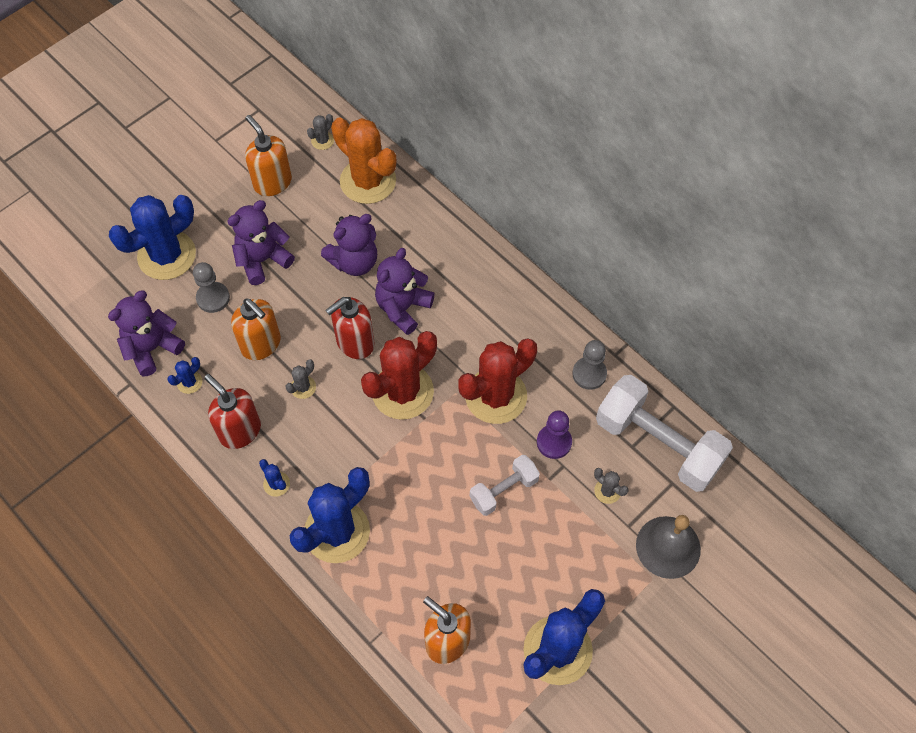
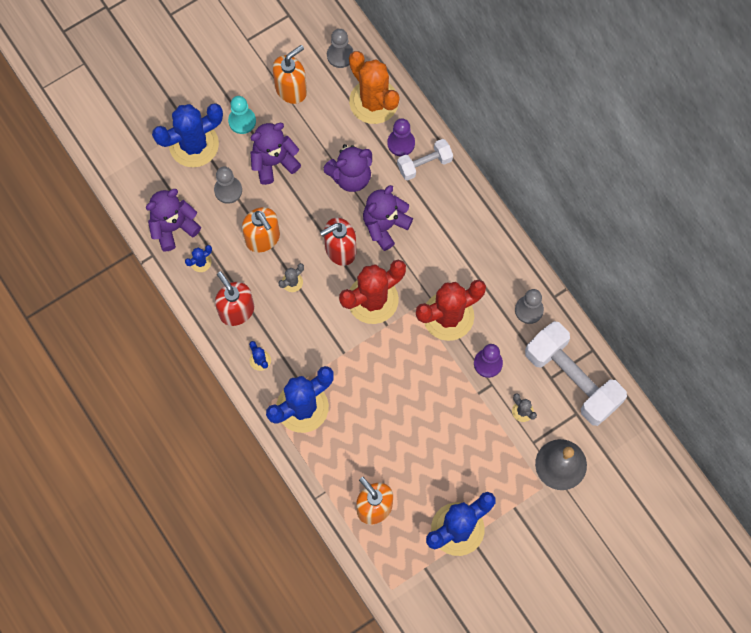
camera: 10 degrees right, 10 degrees up
(220, 223) = (242, 121): none -> turquoise pawn
(272, 182) = (291, 89): orange soap dispenser -> orange soap dispenser turned 75 degrees clockwise
(322, 140) = (340, 55): grey cactus -> grey pawn
(406, 219) = (401, 143): none -> purple pawn
(504, 490) = (440, 396): white dumbbell -> white dumbbell (424, 164)

